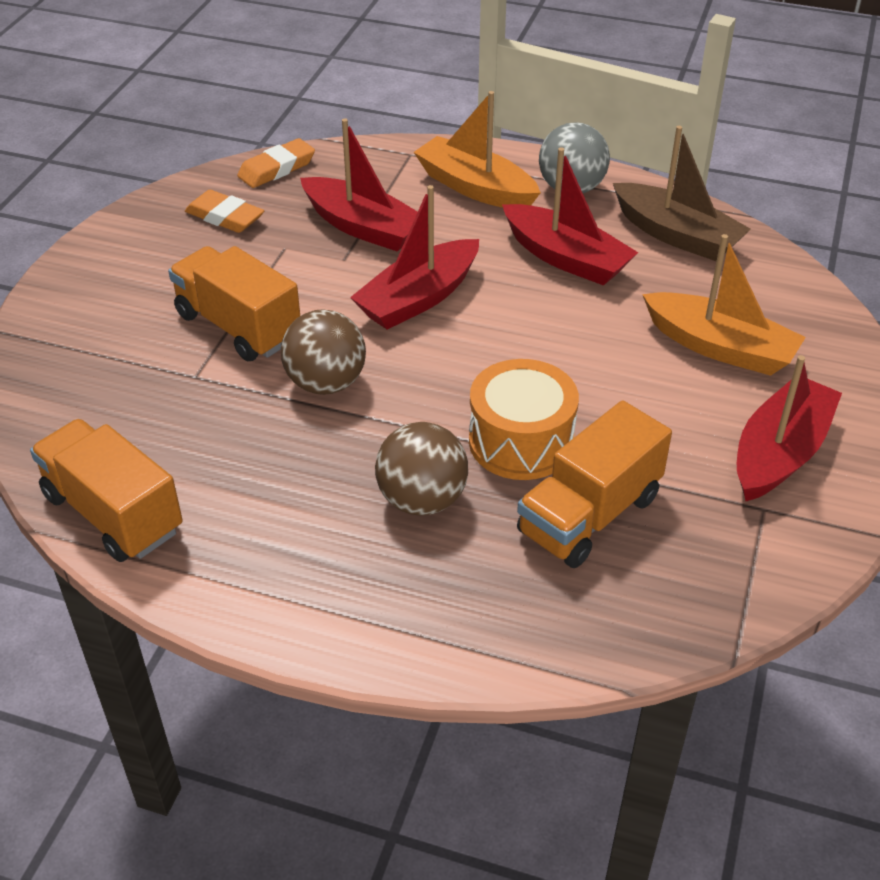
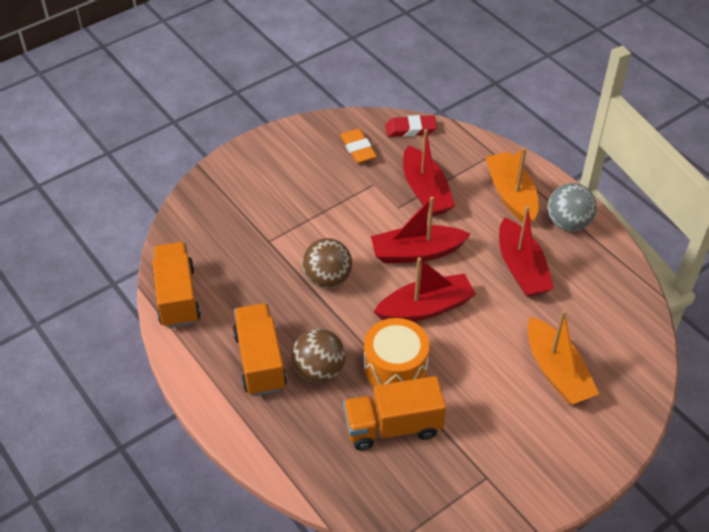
camera: 35 degrees right, 5 degrees up
(238, 326) = (311, 222): orange truck -> orange truck (260, 361)
(276, 169) = (410, 129): orange eraser -> red eraser
(676, 235) = (602, 286): brown boat -> none
(779, 453) = (527, 452): red boat -> red boat (425, 308)

